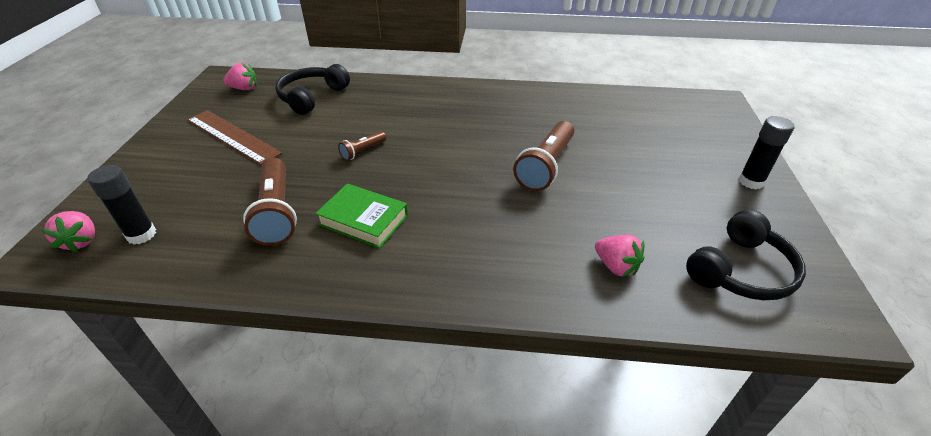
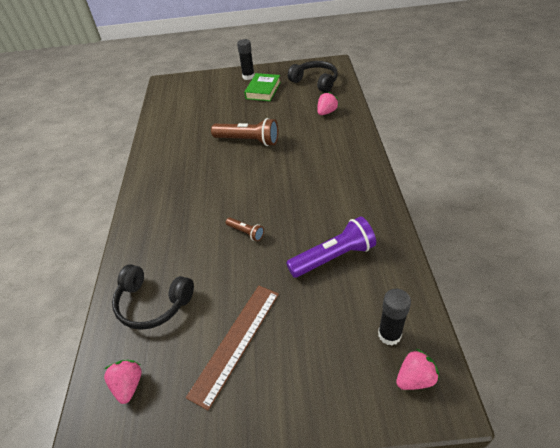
camera: 95 degrees left, 5 degrees up
(276, 212) = (333, 257): brown flashlight -> purple flashlight
(363, 220) = (325, 208): green book -> green book (263, 90)

